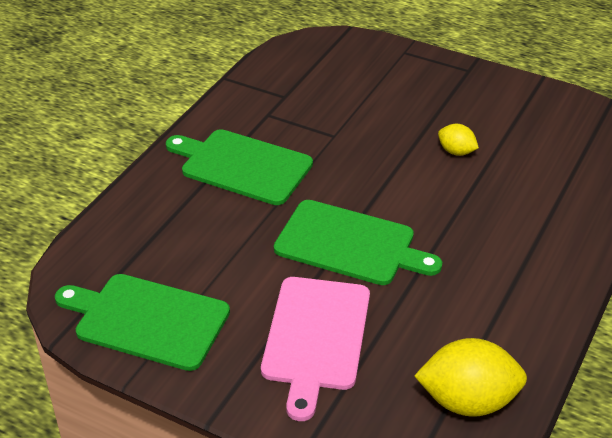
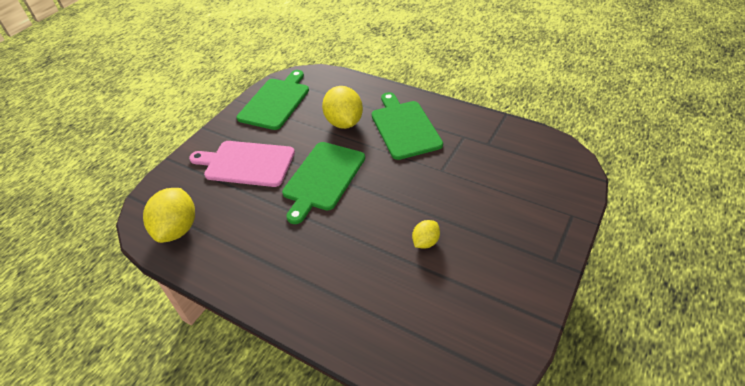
camera: 95 degrees right, 5 degrees up
(222, 228) = (344, 122): none -> yellow lemon
(242, 166) = (404, 127): green cutting board -> green cutting board turned 45 degrees counterclockwise

